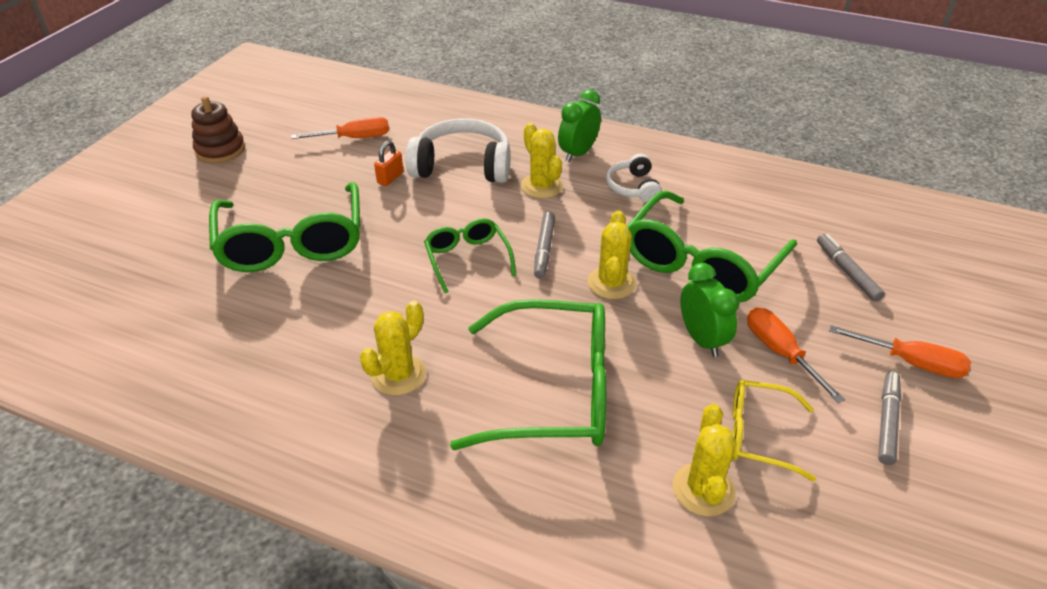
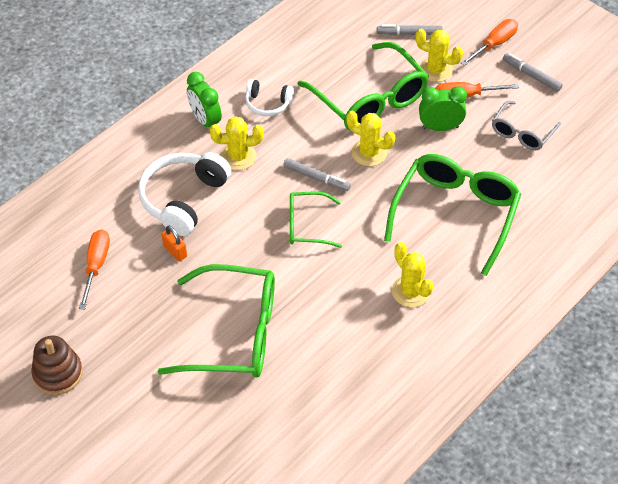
camera: 70 degrees left, 10 degrees up
(703, 489) = (550, 171): yellow cactus -> yellow cactus (436, 70)
(759, 435) = (522, 132): yellow glasses -> grey glasses

